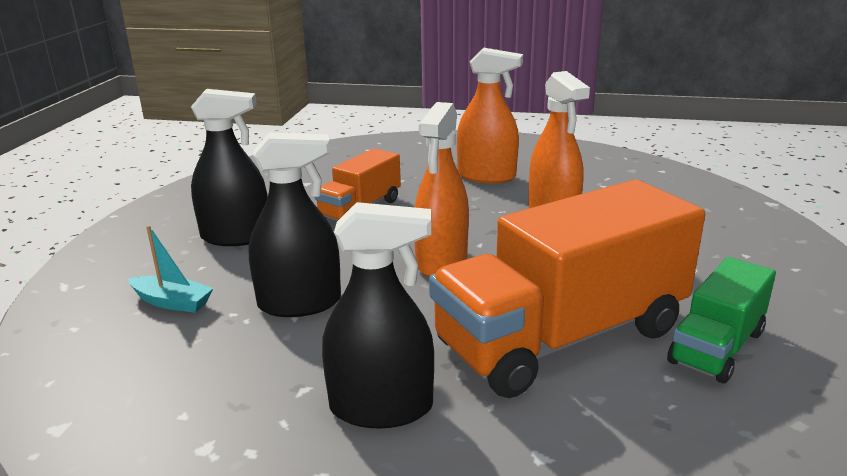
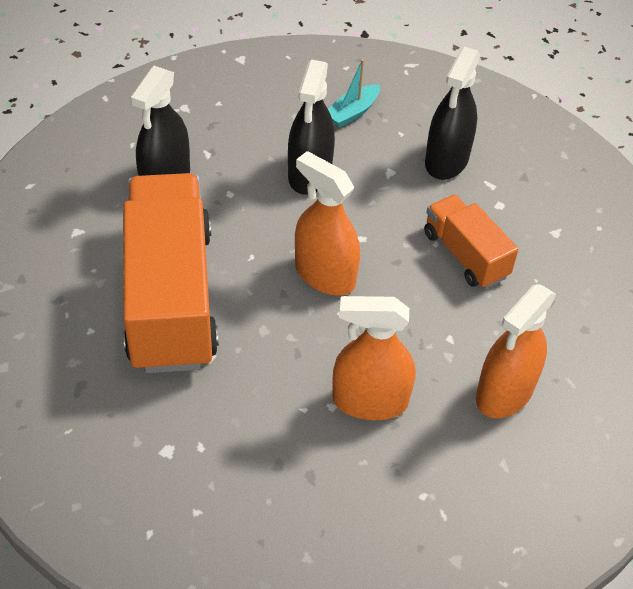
camera: 110 degrees right, 25 degrees up
(716, 347) = (96, 380): green truck -> none

